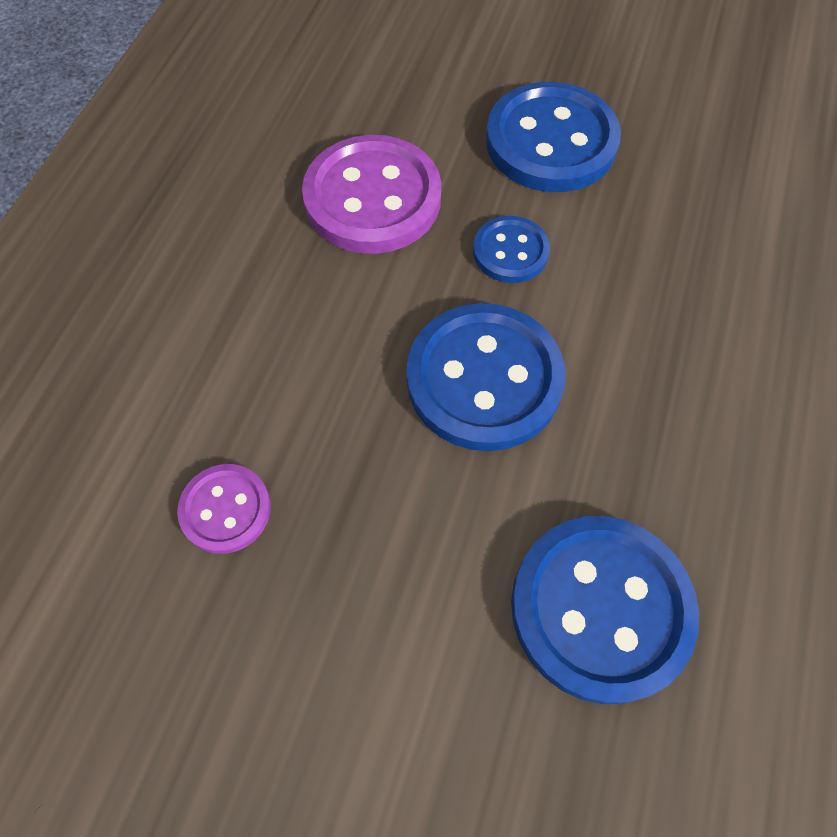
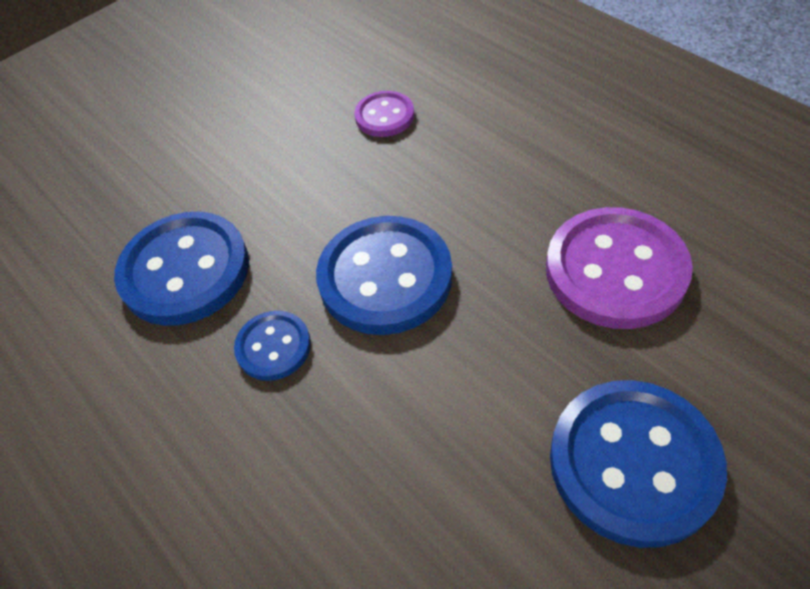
camera: 125 degrees right, 10 degrees down
(510, 251) = (499, 352): blue button -> blue button (273, 347)

